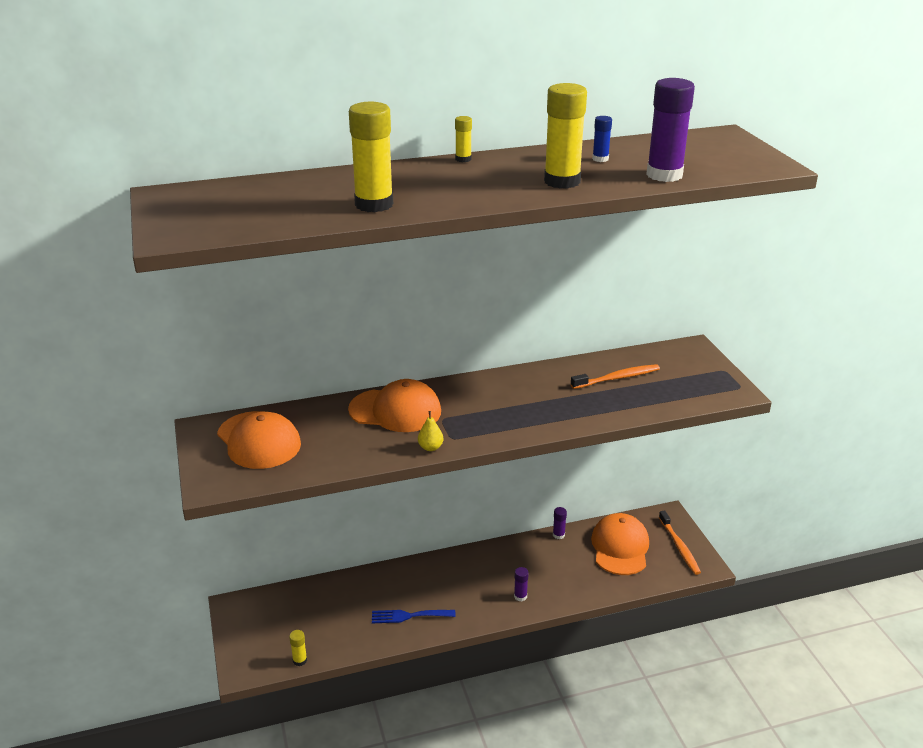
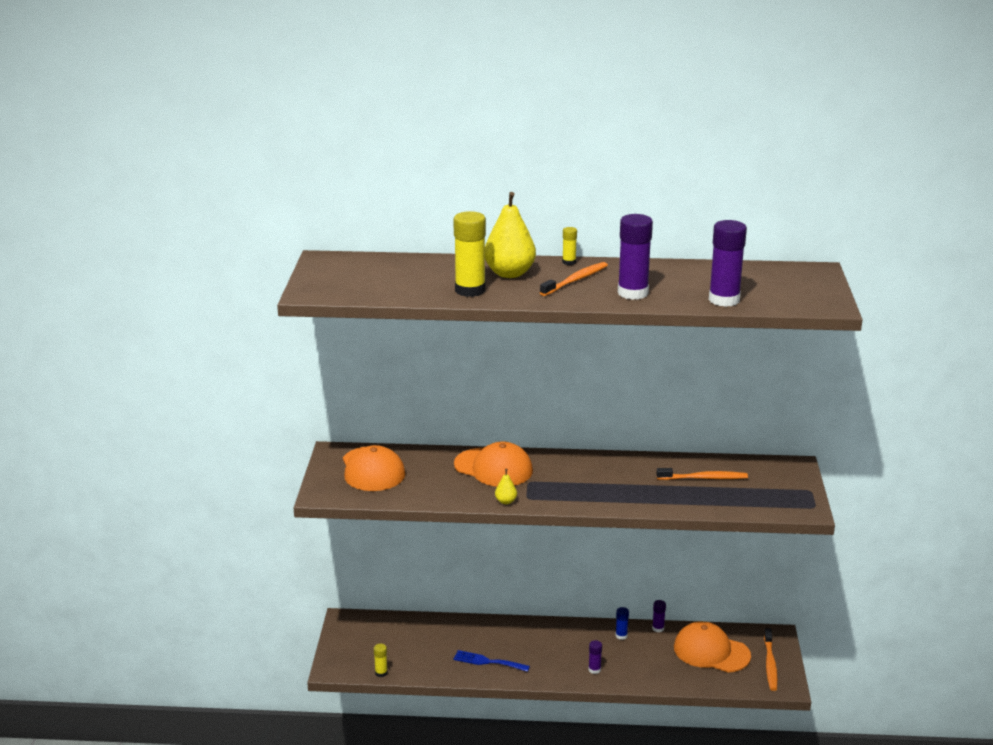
camera: 20 degrees right, 5 degrees down
(406, 180) = (509, 273): none -> yellow pear
(487, 177) = (575, 280): none -> orange toothbrush
(562, 181) = (633, 293): yellow glue stick -> purple glue stick
(600, 159) = (683, 278): blue glue stick -> blue glue stick (621, 635)
(620, 547) = (711, 651): orange cap -> orange cap turned 90 degrees counterclockwise

